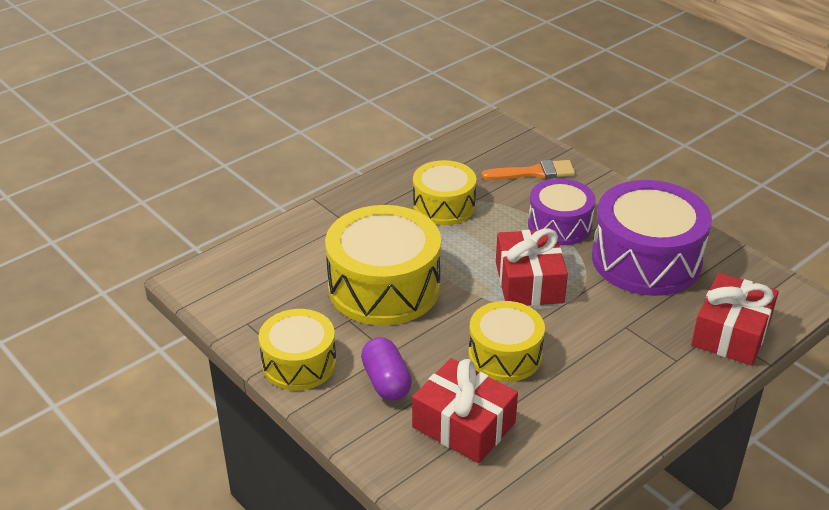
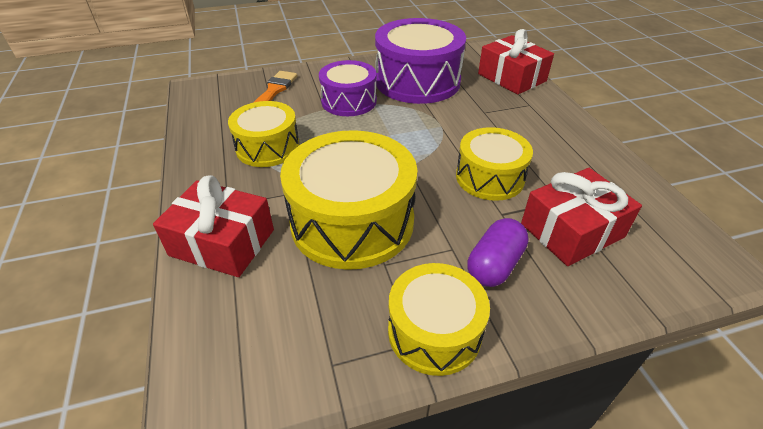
camera: 65 degrees left, 5 degrees up
(386, 382) = (494, 265): purple capsule -> purple capsule turned 60 degrees counterclockwise
(529, 282) = (406, 136): red gift -> red gift (222, 242)

